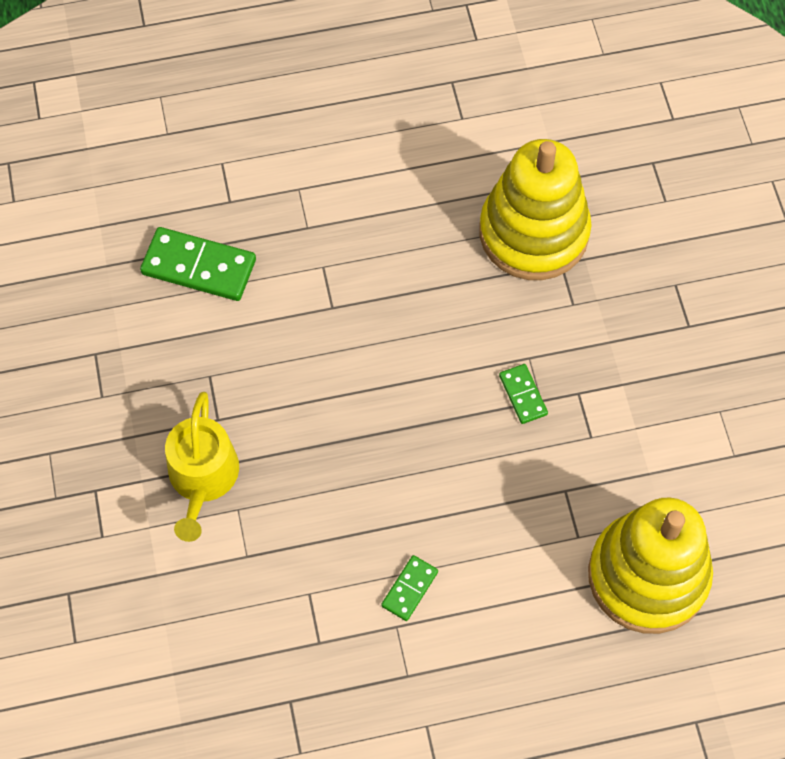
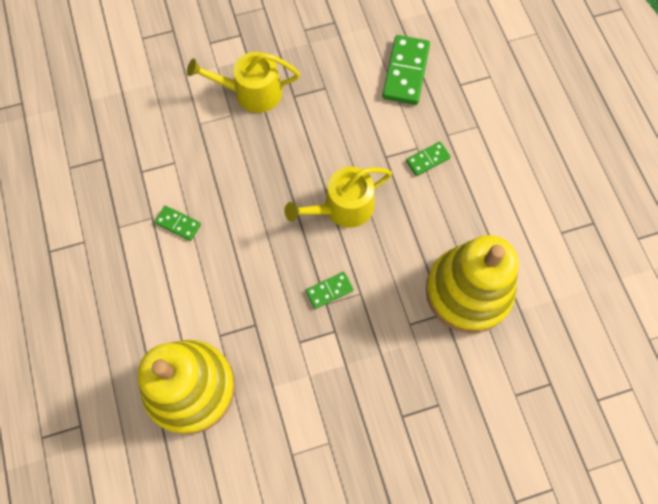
camera: 85 degrees right, 5 degrees up
(342, 256) = (427, 159): none -> green domino
(404, 368) = (342, 207): none -> yellow watering can

